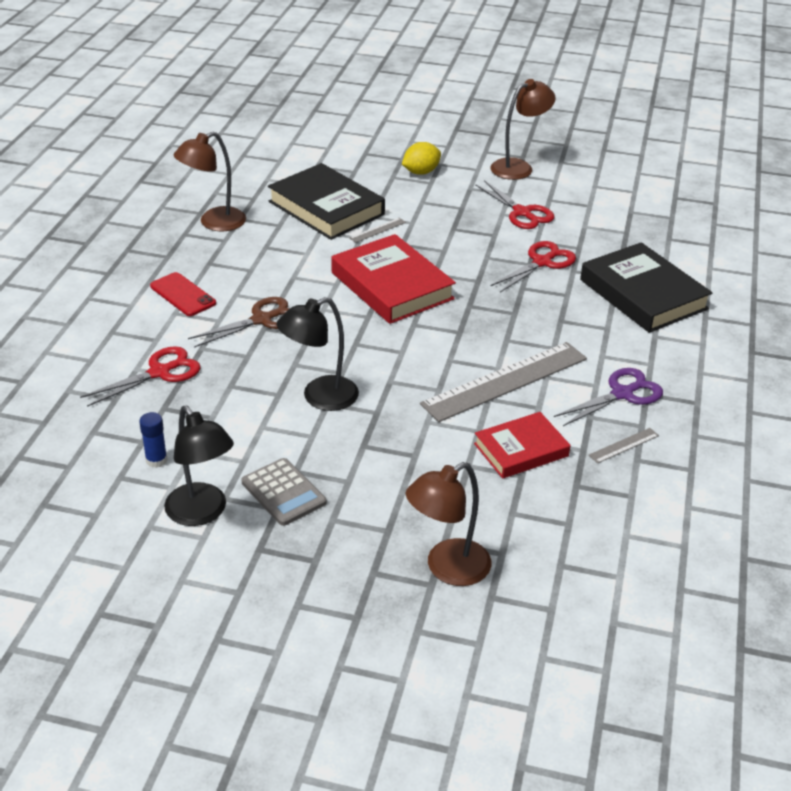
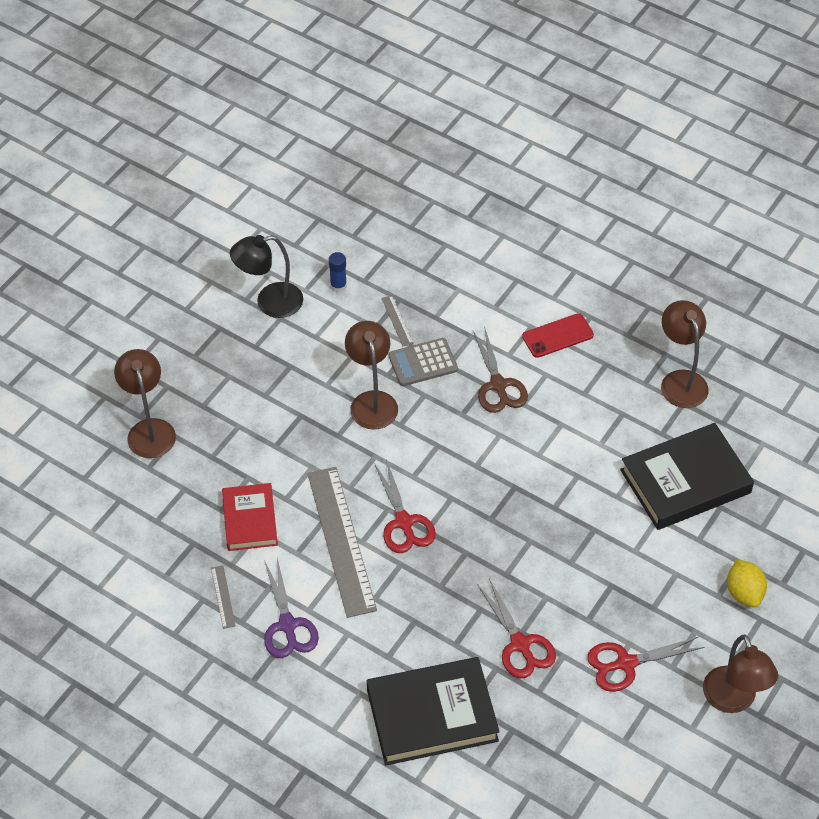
camera: 110 degrees right, 15 degrees up
(160, 372) = (447, 303): red scissors -> red scissors (404, 522)
(283, 492) = (270, 353): grey calculator -> grey calculator (423, 363)
(320, 398) = (372, 401): black lamp -> brown lamp
(377, 230) = (627, 515): grey ruler -> grey ruler (397, 320)
(392, 286) = (520, 498): red book -> none

